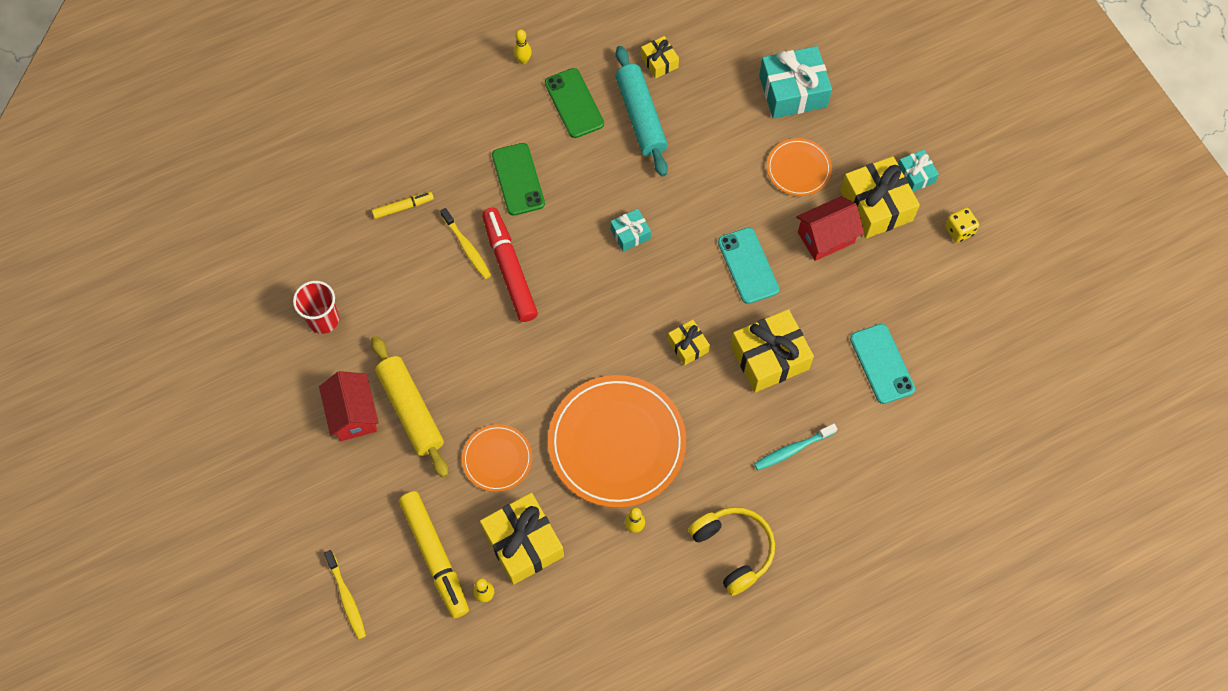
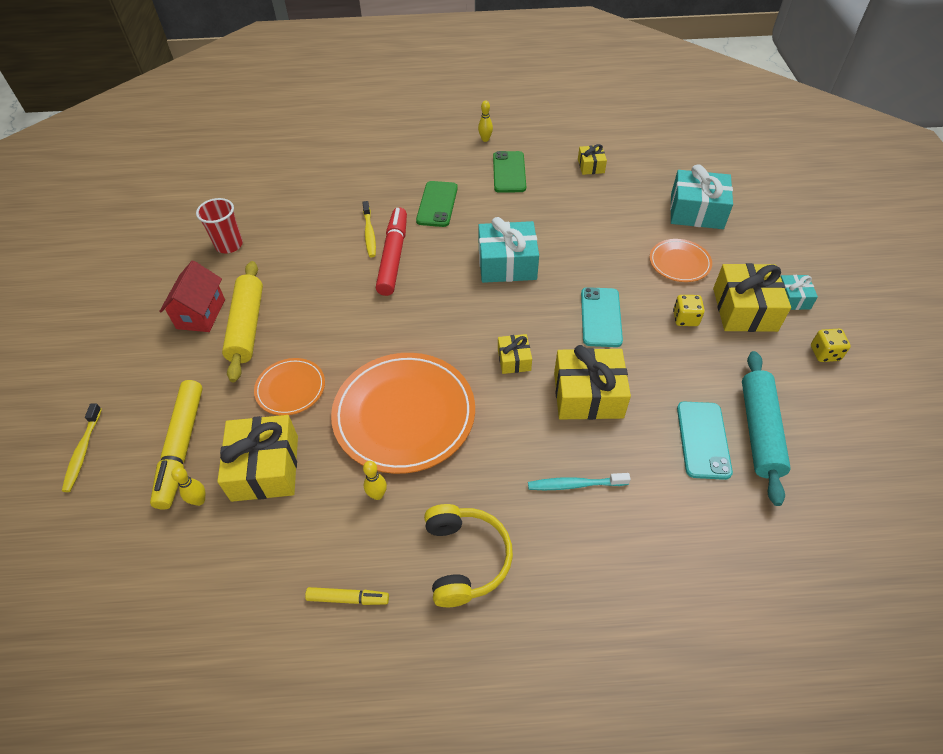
camera: 25 degrees right, 15 degrees down
(403, 207) = (339, 196): yellow marker -> yellow marker (348, 598)
(630, 234) = (507, 264): turquoise gift -> turquoise gift, size x1.90
(641, 116) = (558, 193): turquoise rolling pin -> turquoise rolling pin (759, 431)
(826, 237) = (685, 318): red house -> yellow dice

